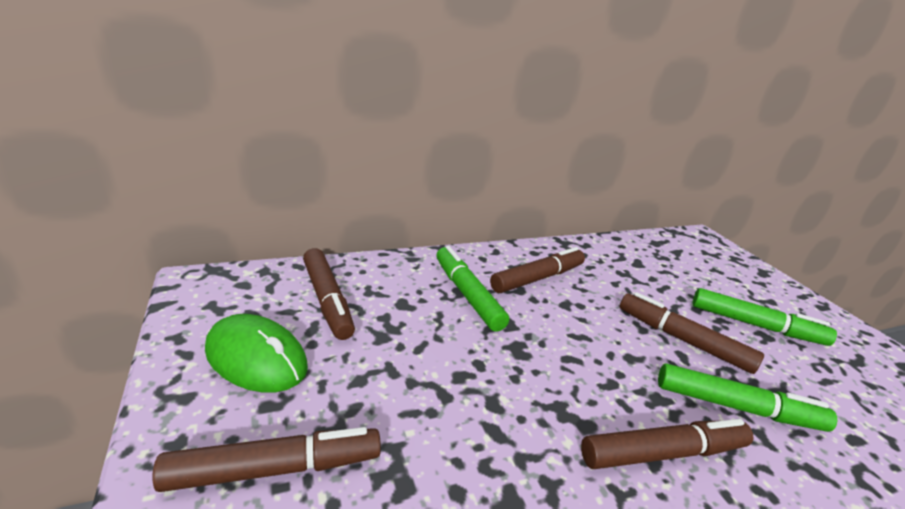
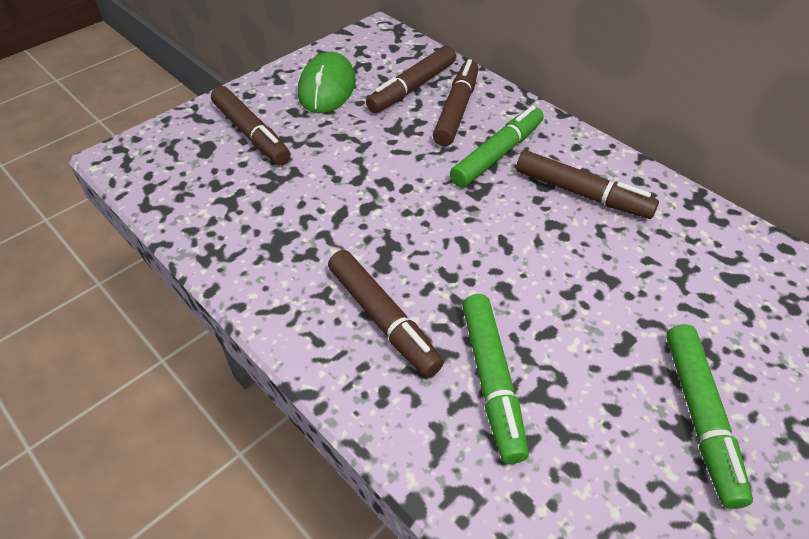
camera: 70 degrees right, 20 degrees up
(682, 340) = (580, 331): brown marker -> brown marker (456, 110)

